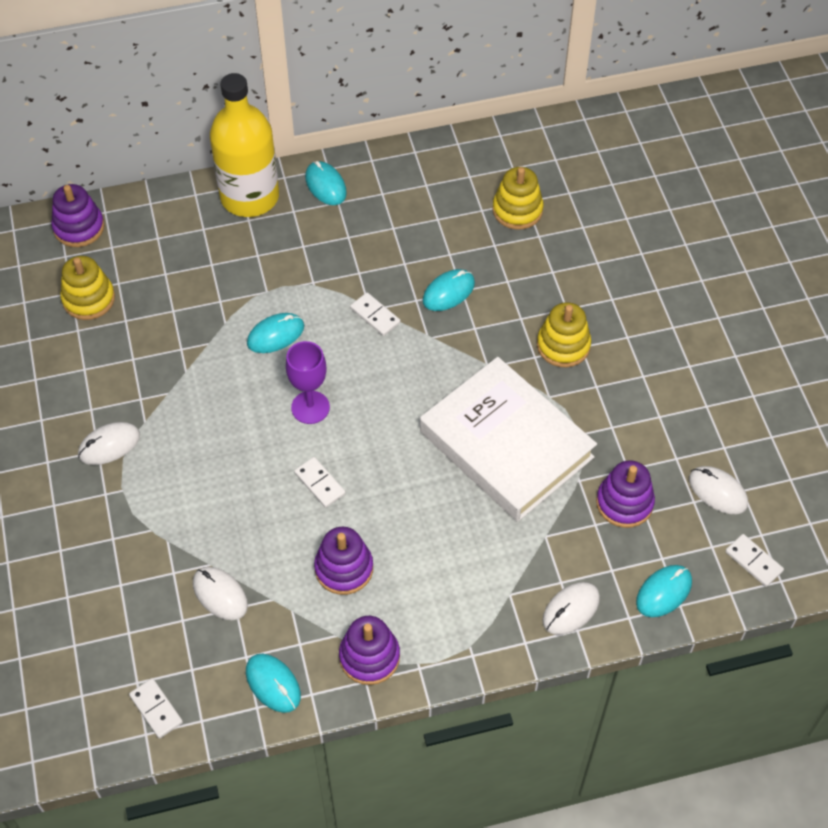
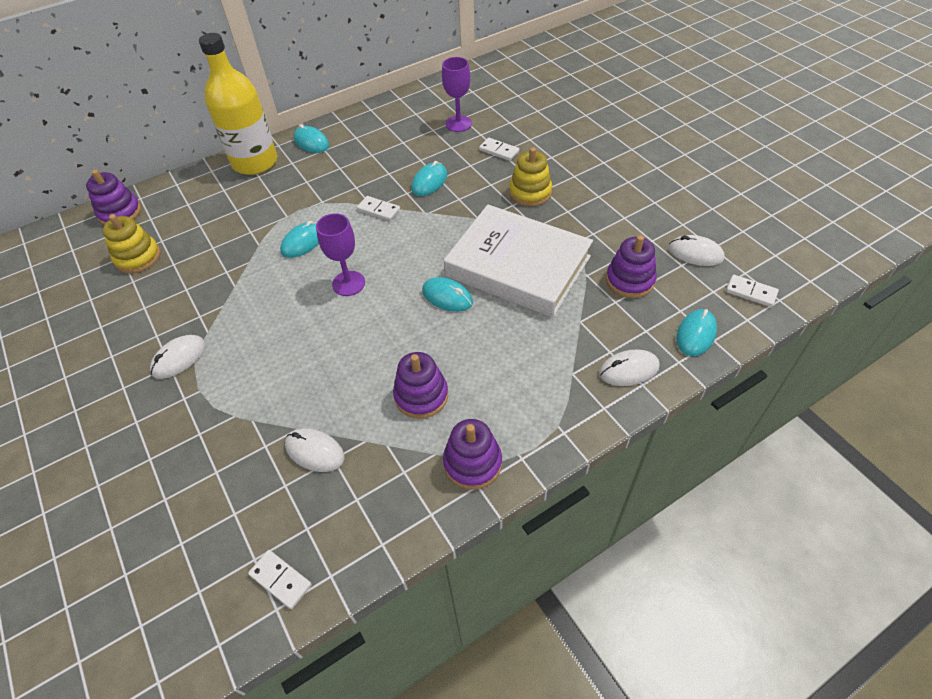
camera: 15 degrees left, 5 degrees down
(273, 684) = (391, 516): turquoise mouse -> turquoise mouse (447, 297)
(319, 483) = (376, 336): white domino -> white domino (499, 151)
(517, 210) = (458, 124): yellow stacking toy -> purple goblet
(571, 609) = (629, 370): white mouse -> white mouse turned 45 degrees clockwise

